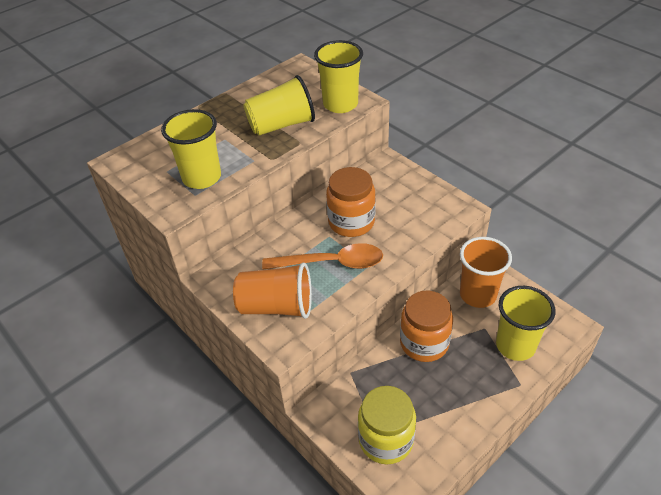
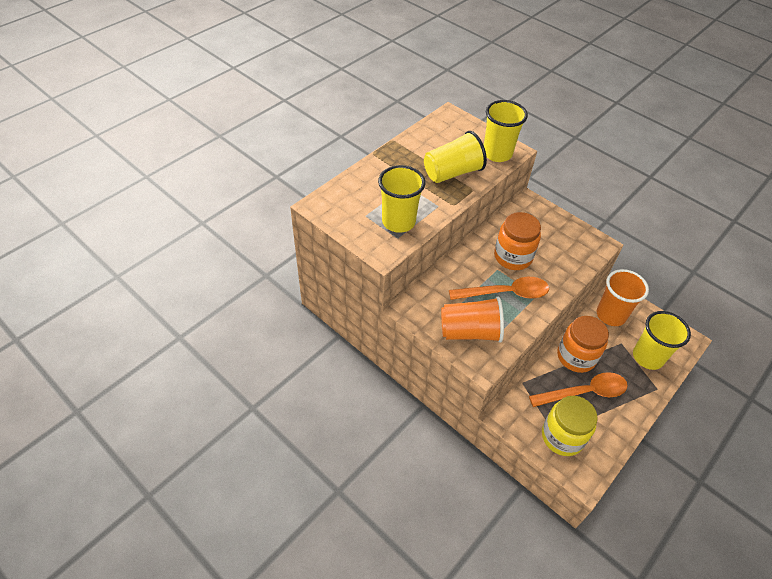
camera: 10 degrees left, 5 degrees up
(425, 386) = (584, 392): none -> orange spoon

